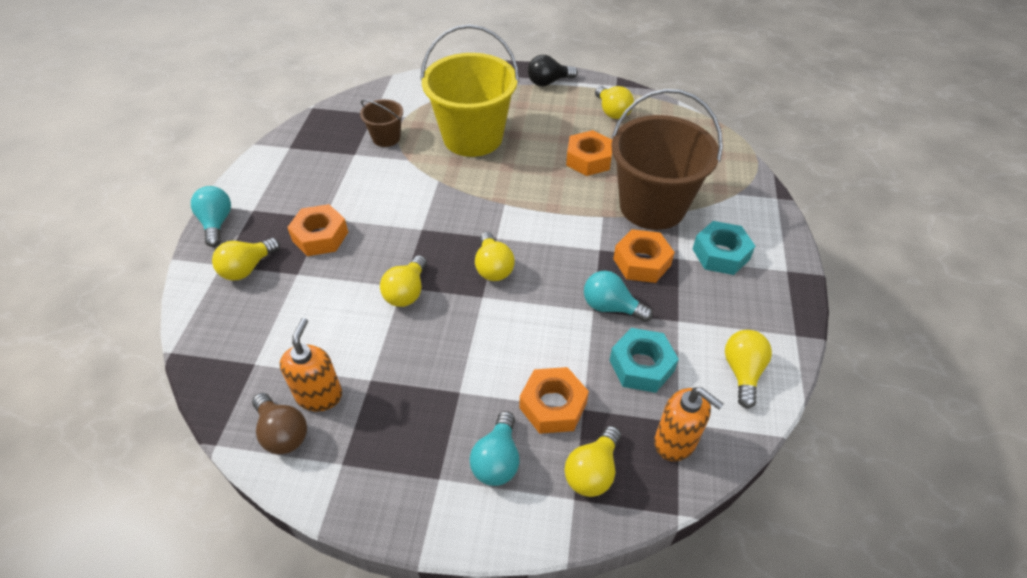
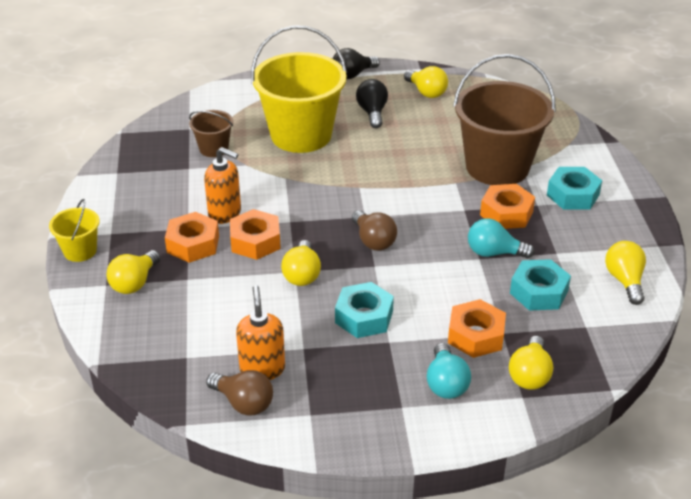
camera: 15 degrees left, 10 degrees down
(217, 223) = (80, 251): turquoise light bulb -> yellow bucket
(446, 356) = (364, 317): none -> turquoise nut
(493, 267) = (373, 241): yellow light bulb -> brown light bulb
(550, 125) = (372, 112): none -> black light bulb
(588, 159) = (422, 137): orange nut -> orange nut (255, 241)
(675, 442) = (589, 340): orange soap dispenser -> orange soap dispenser (225, 213)

